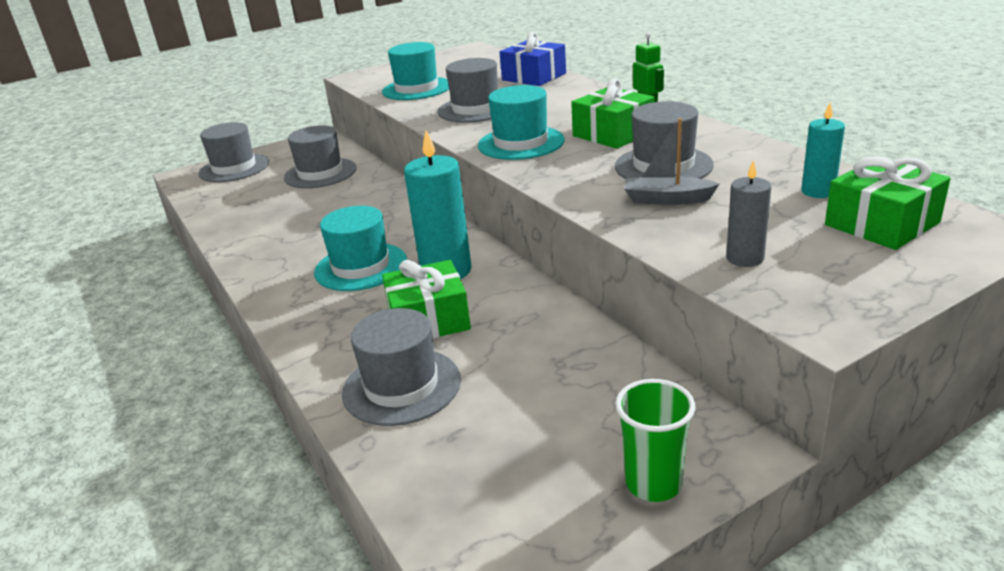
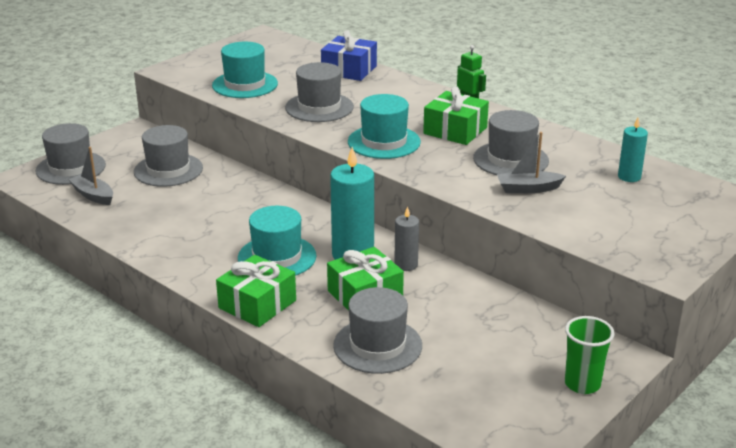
camera: 20 degrees left, 0 degrees up
(232, 193) = (93, 195): none -> grey boat
(745, 258) = (602, 231): grey candle -> grey candle (406, 265)
(881, 224) = (678, 200): green gift -> green gift (257, 304)

